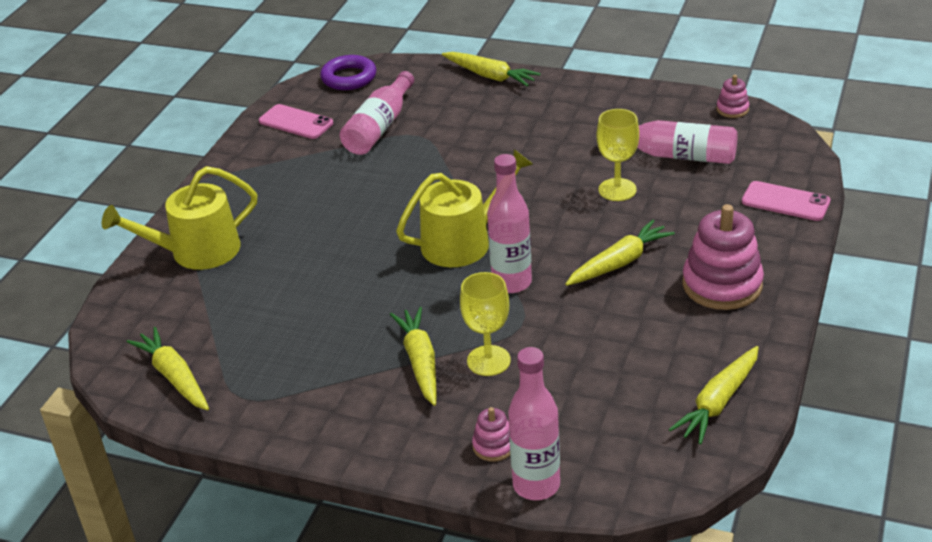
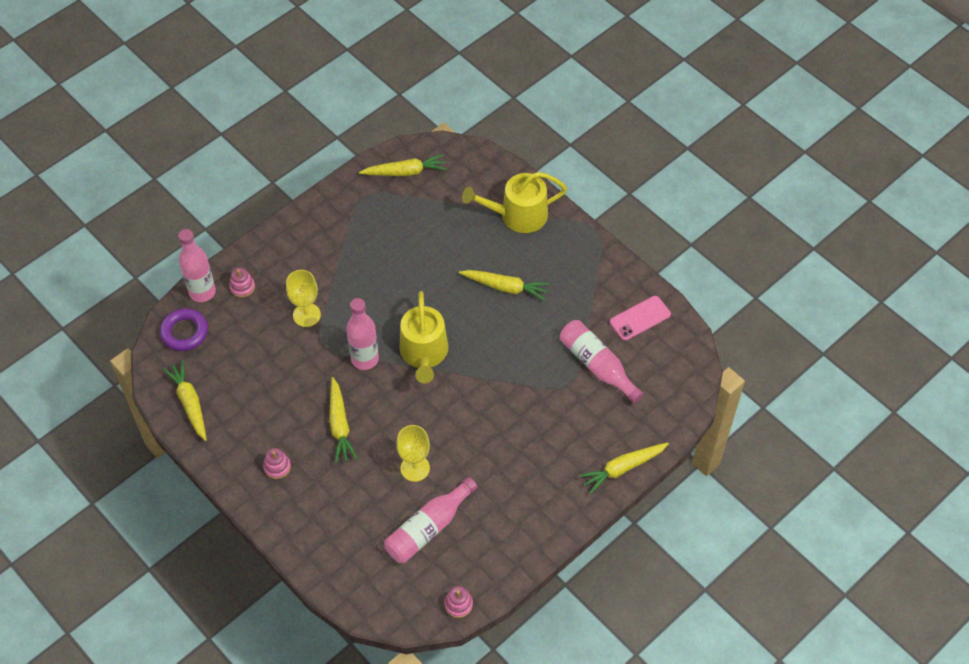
camera: 115 degrees right, 20 degrees up
(197, 251) = (518, 215): yellow watering can -> yellow watering can turned 105 degrees counterclockwise
(349, 78) = (684, 375): purple ring -> purple ring (184, 332)
(420, 362) = (331, 283): yellow carrot -> yellow carrot (505, 287)
(722, 285) = (277, 467): pink stacking toy -> pink stacking toy, size x0.48
(785, 202) = (326, 560): pink phone -> none

